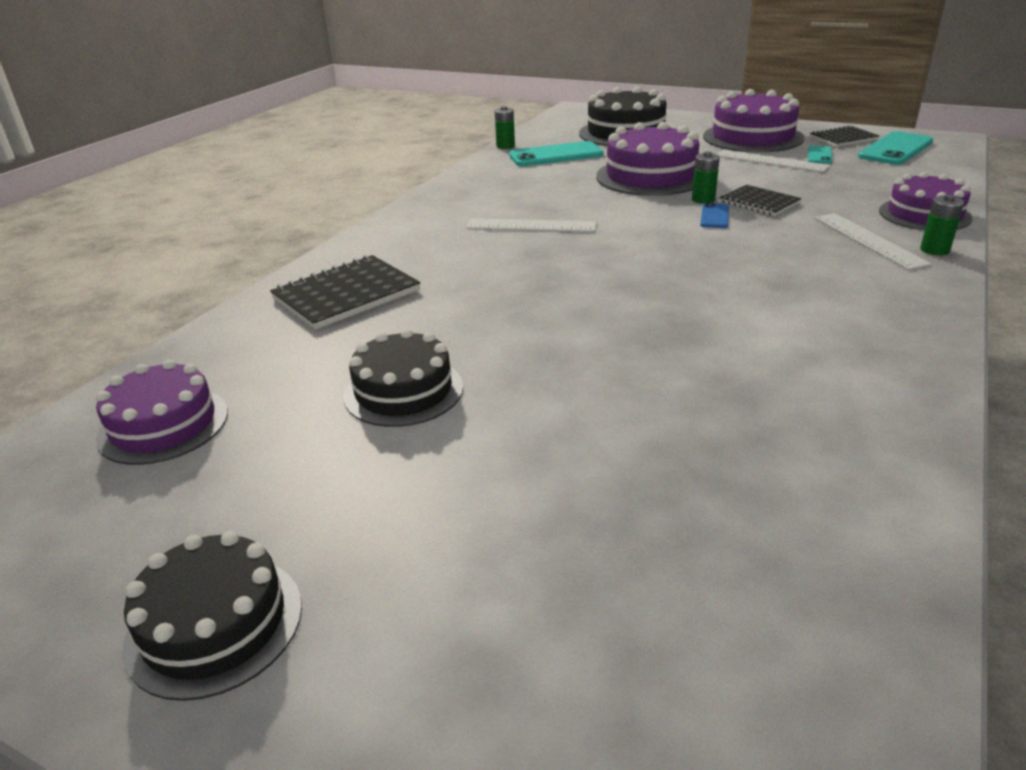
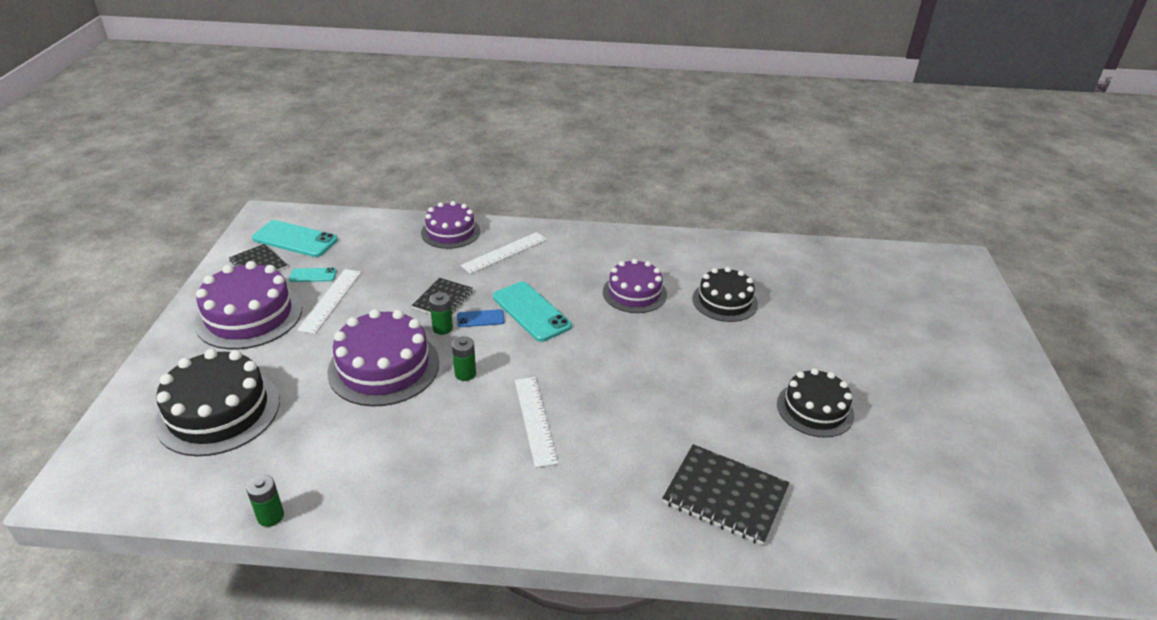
camera: 115 degrees left, 5 degrees up
(163, 425) = (936, 510): purple cake -> purple cake (634, 293)
(215, 624) = (999, 405): black cake -> black cake (724, 301)
(555, 155) = (313, 455): turquoise phone -> turquoise phone (531, 312)
(934, 250) = (512, 231): green battery -> green battery (465, 374)

